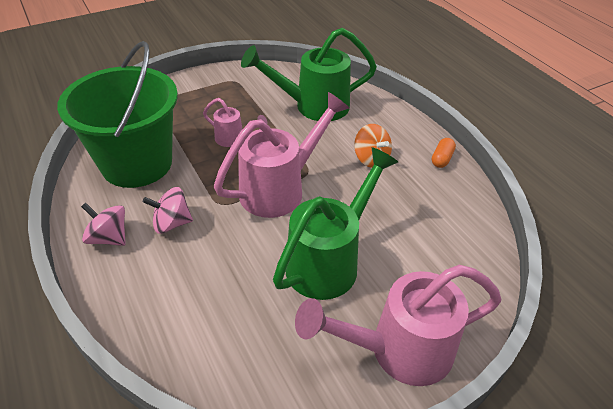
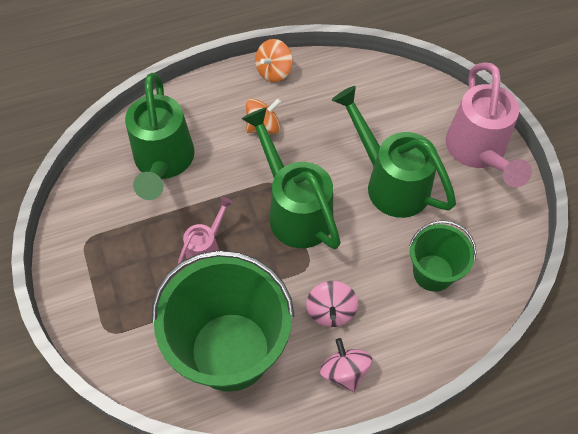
camera: 80 degrees left, 15 degrees up
(109, 238) = (344, 371): pink spinning top -> pink spinning top turned 120 degrees clockwise
(217, 306) = (433, 273): none -> green bucket
(280, 189) = (294, 210): pink watering can -> green watering can
(442, 159) = (274, 72): orange capsule -> orange spinning top

